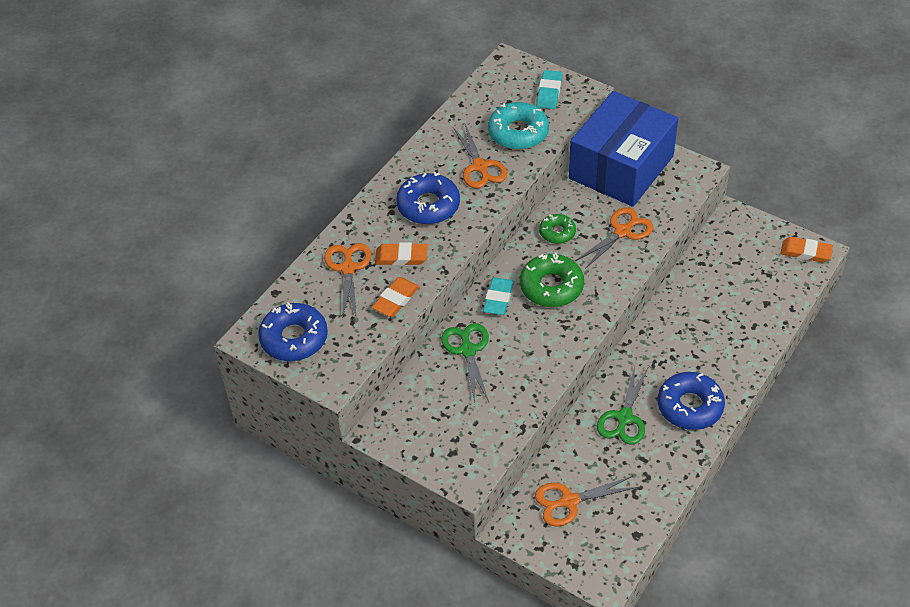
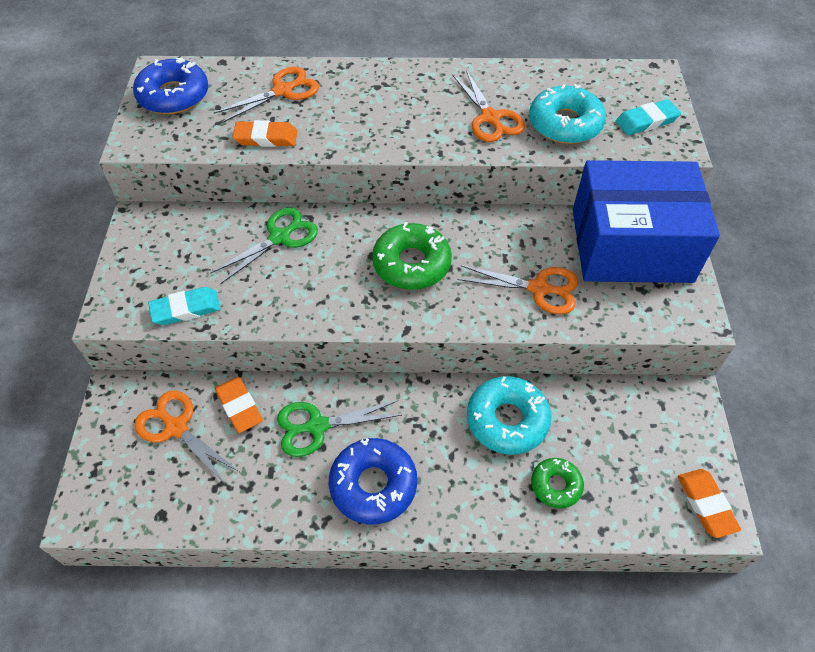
camera: 55 degrees right, 5 degrees up
(401, 257) = (324, 117): orange eraser -> orange eraser (239, 406)
(428, 205) = (406, 106): blue donut -> none
(480, 167) = (490, 118): orange scissors -> orange scissors turned 60 degrees counterclockwise
(498, 299) = (363, 229): turquoise eraser -> turquoise eraser (186, 309)
(557, 232) = (490, 235): green donut -> green donut (556, 485)
(688, 314) = (507, 420): none -> turquoise donut

